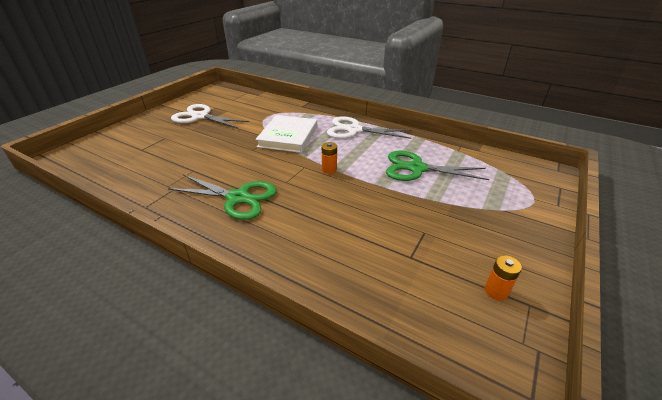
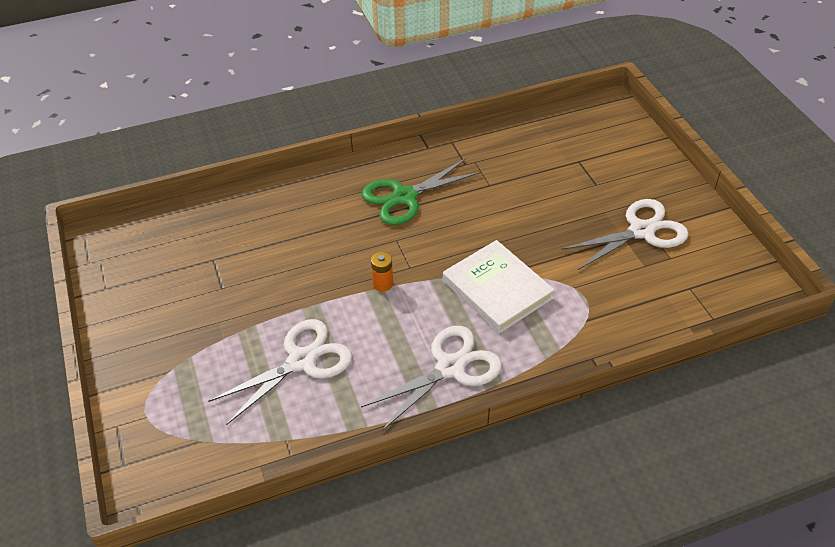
camera: 130 degrees right, 10 degrees up
(417, 168) = (301, 361): green scissors -> white scissors
(496, 291) = (133, 280): orange battery -> none

